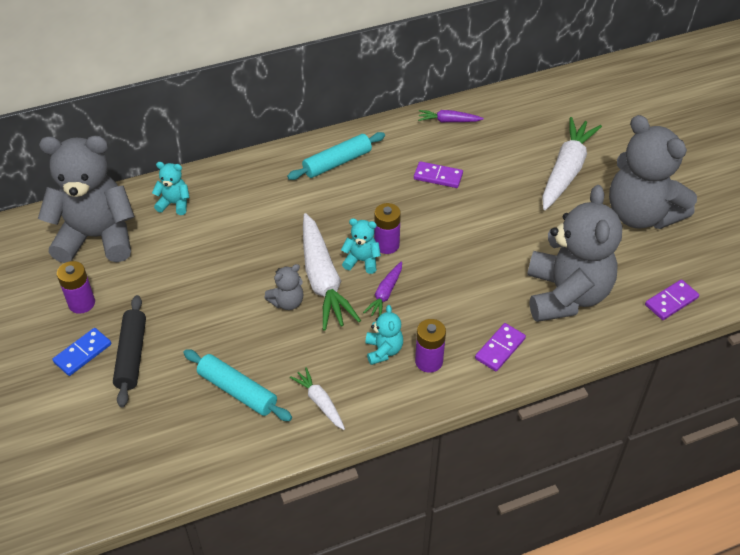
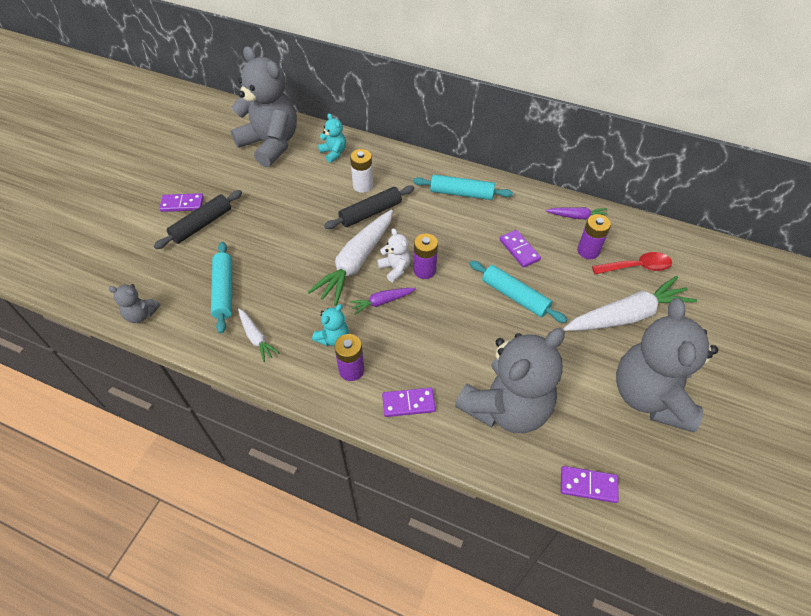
camera: 45 degrees right, 5 degrees up
(82, 303) = (217, 176): purple battery -> purple battery (588, 251)
(83, 353) = (182, 204): blue domino -> purple domino
(242, 214) = (363, 185): none -> white battery
(280, 232) = (370, 213): none -> black rolling pin
(287, 302) = (318, 259): grey teddy bear -> grey teddy bear (141, 314)
(320, 402) = (256, 338): white carrot -> white carrot turned 135 degrees clockwise
(362, 261) = (395, 268): turquoise teddy bear -> white teddy bear
(448, 121) = (577, 216): purple carrot -> purple carrot turned 135 degrees clockwise
(477, 213) = (515, 296): none -> turquoise rolling pin
(532, 131) = (636, 267): none -> red spoon

